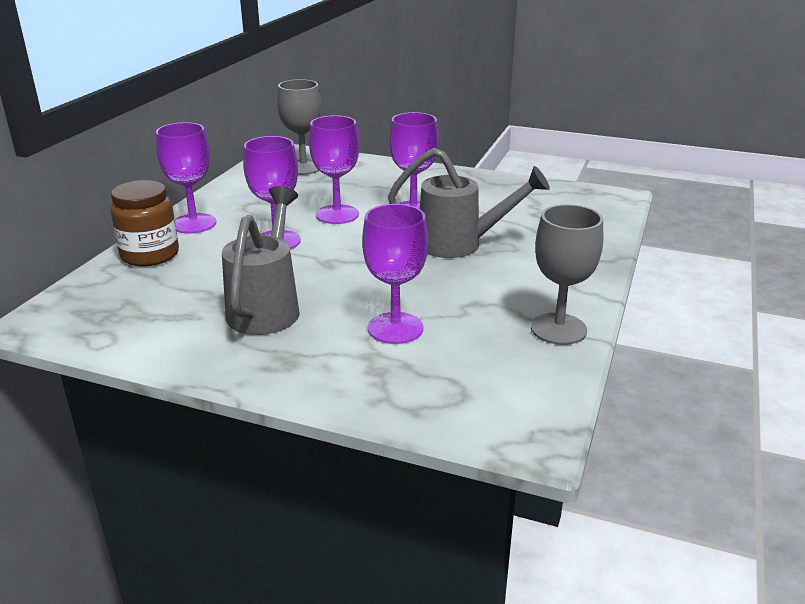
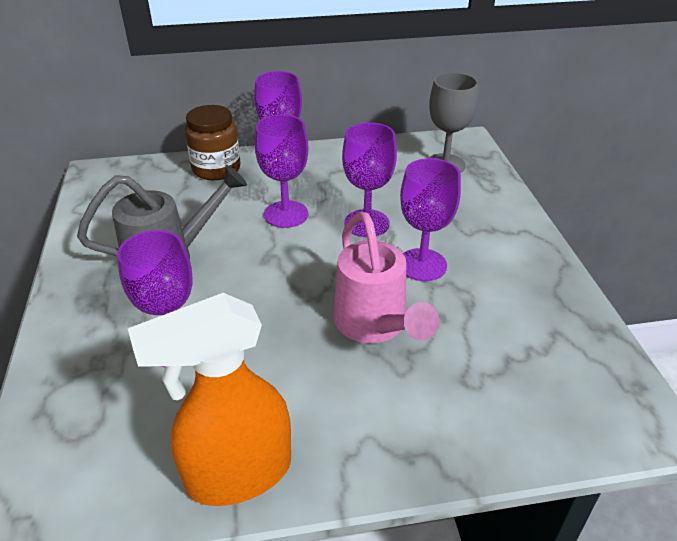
camera: 60 degrees right, 10 degrees up
(461, 244) = (375, 326): grey watering can -> pink watering can
(558, 329) = (238, 474): grey goblet -> orange spray bottle

